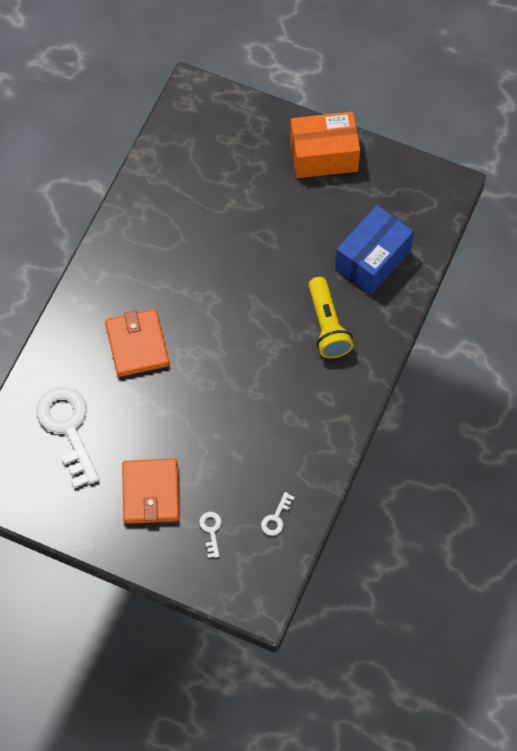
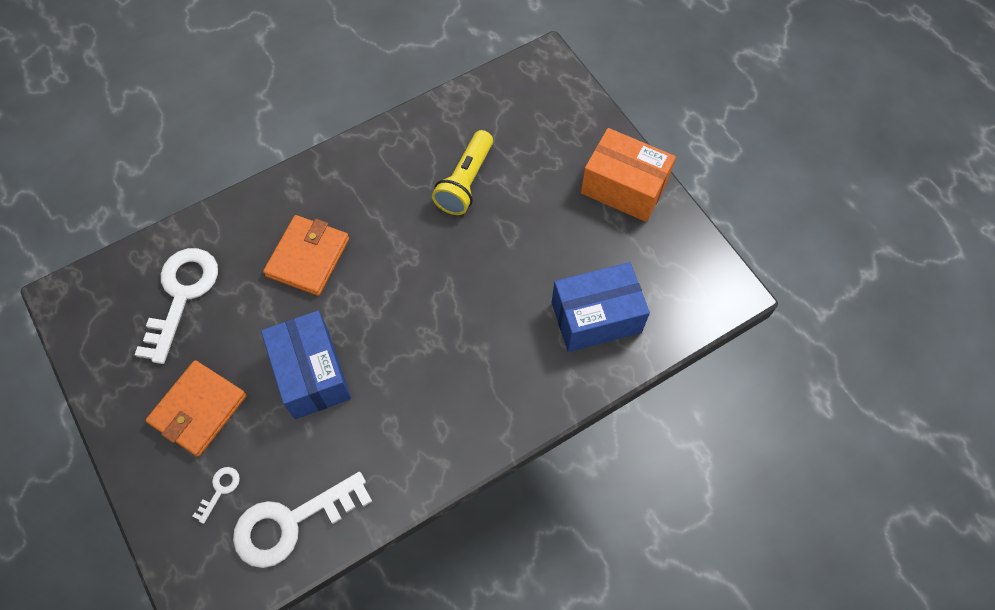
camera: 35 degrees right, 0 degrees up
(209, 420) = (312, 374): none -> blue box
(276, 518) = (291, 522): white key -> white key, size x2.33
(327, 326) = (499, 355): yellow flashlight -> yellow flashlight (465, 182)

